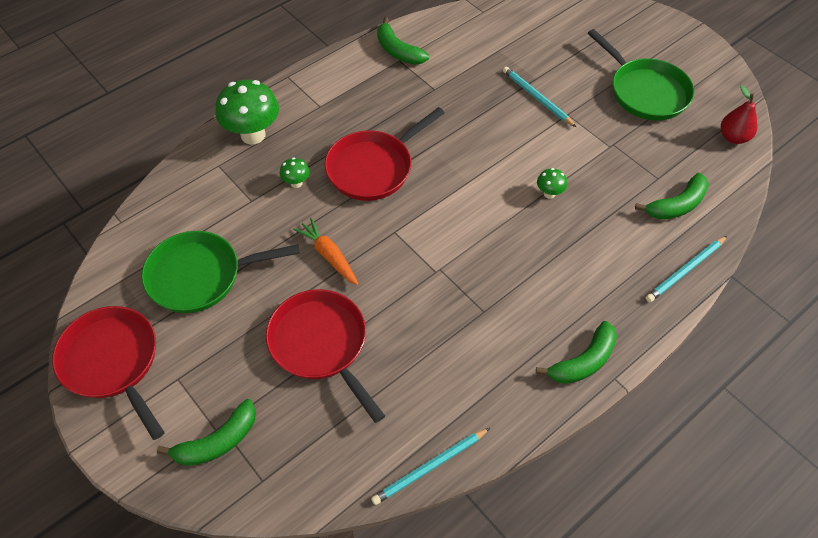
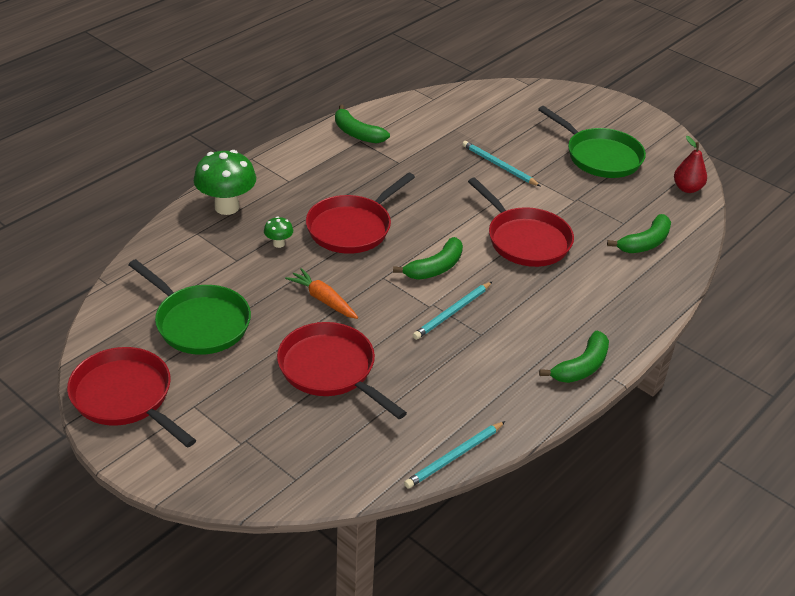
camera: 10 degrees left, 15 degrees down
(200, 276) = (199, 323): green pan -> green pan turned 120 degrees counterclockwise
(217, 441) = (245, 452): green banana -> green banana (435, 268)
(549, 194) = (525, 240): green mushroom -> red pan
(685, 270) = (662, 292): turquoise pencil -> turquoise pencil (452, 312)

